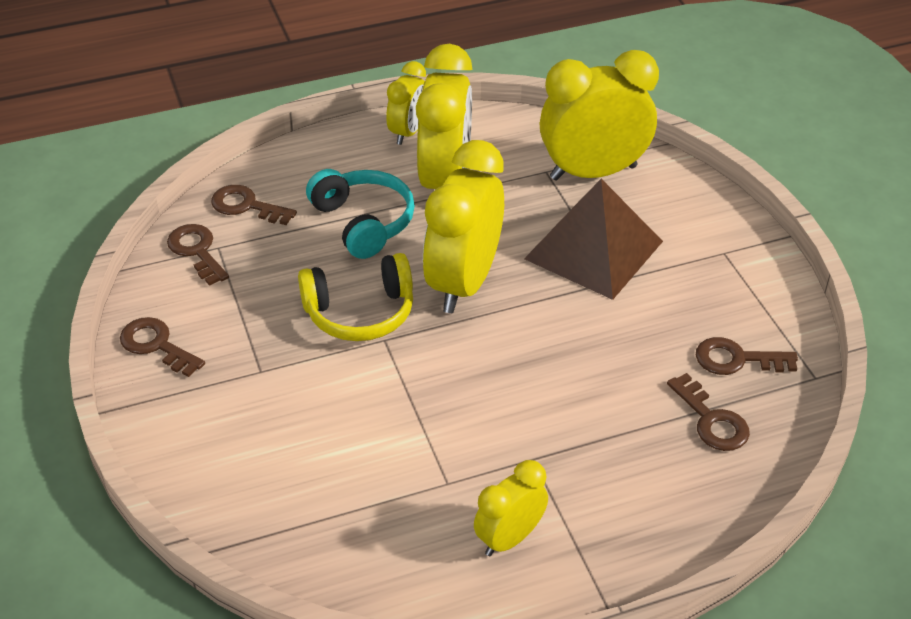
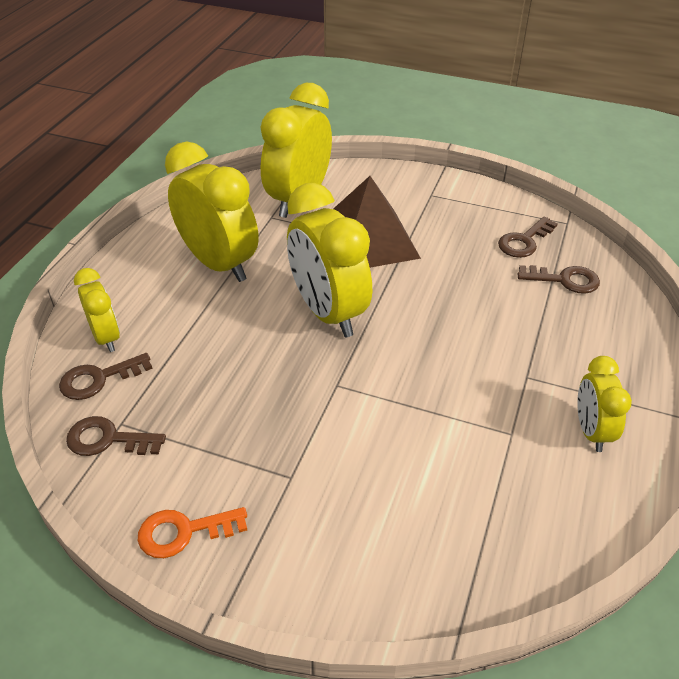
camera: 50 degrees left, 0 degrees up
(156, 345) = (184, 532): brown key -> orange key
(360, 312) = (295, 381): yellow headphones -> none
(363, 222) = (205, 326): turquoise headphones -> none
(408, 132) = (146, 252): yellow clock -> yellow clock (106, 337)

